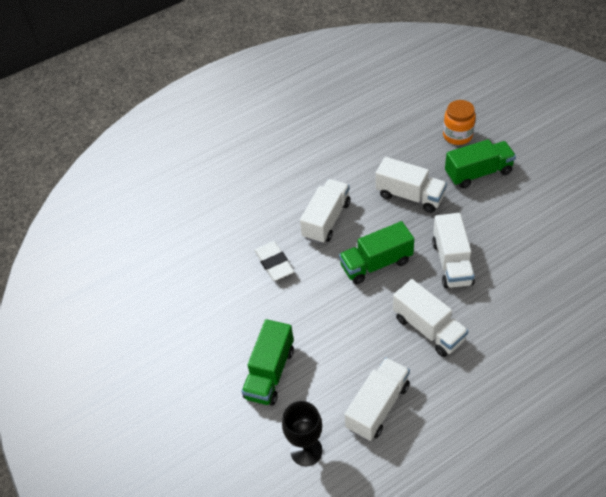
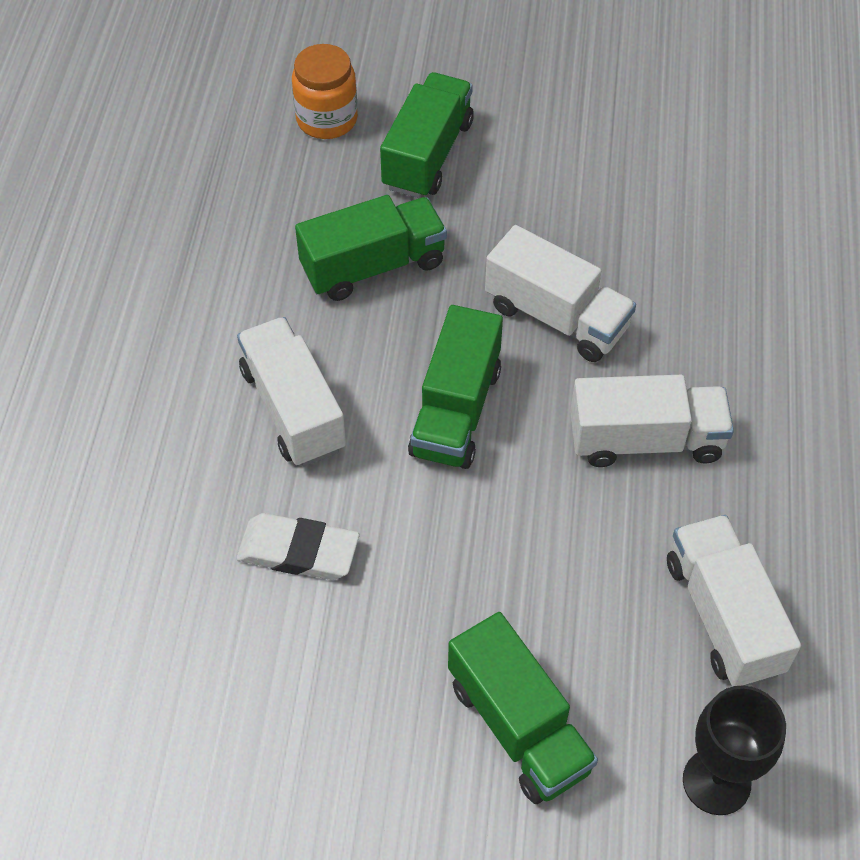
camera: 55 degrees left, 5 degrees up
(410, 196) = (373, 266): white truck -> green truck

